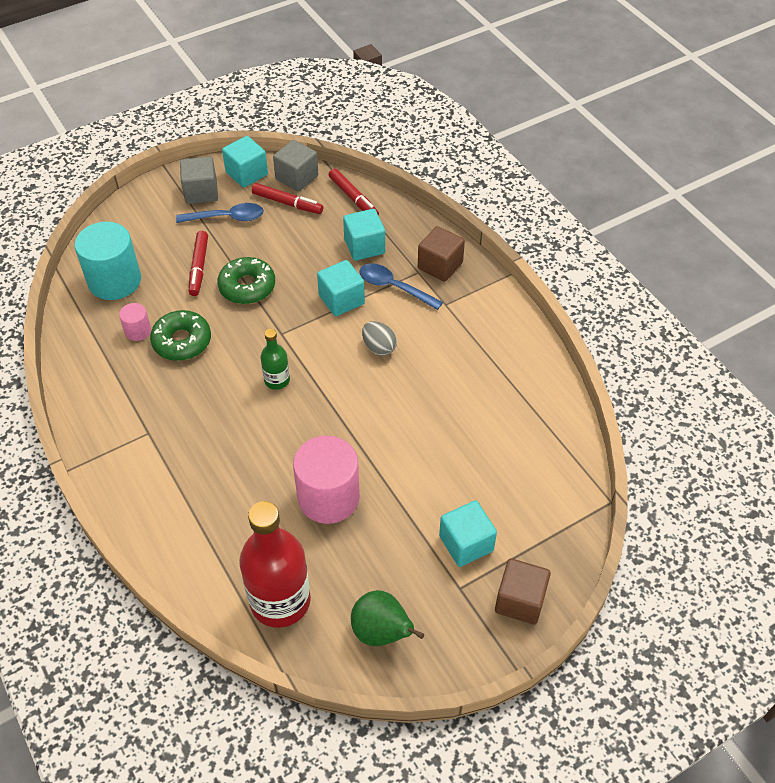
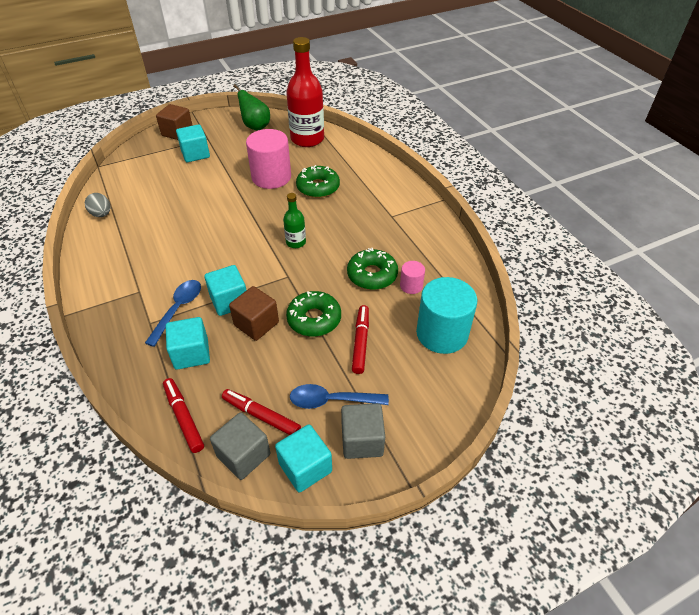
camera: 175 degrees left, 5 degrees down
(254, 480) = (318, 187): none -> green donut
(379, 347) = (209, 260): grey egg -> grey egg (101, 214)
(394, 287) = (178, 309): blue spoon -> blue spoon turned 105 degrees counterclockwise
(440, 265) = (126, 327): brown cube -> brown cube (256, 324)

